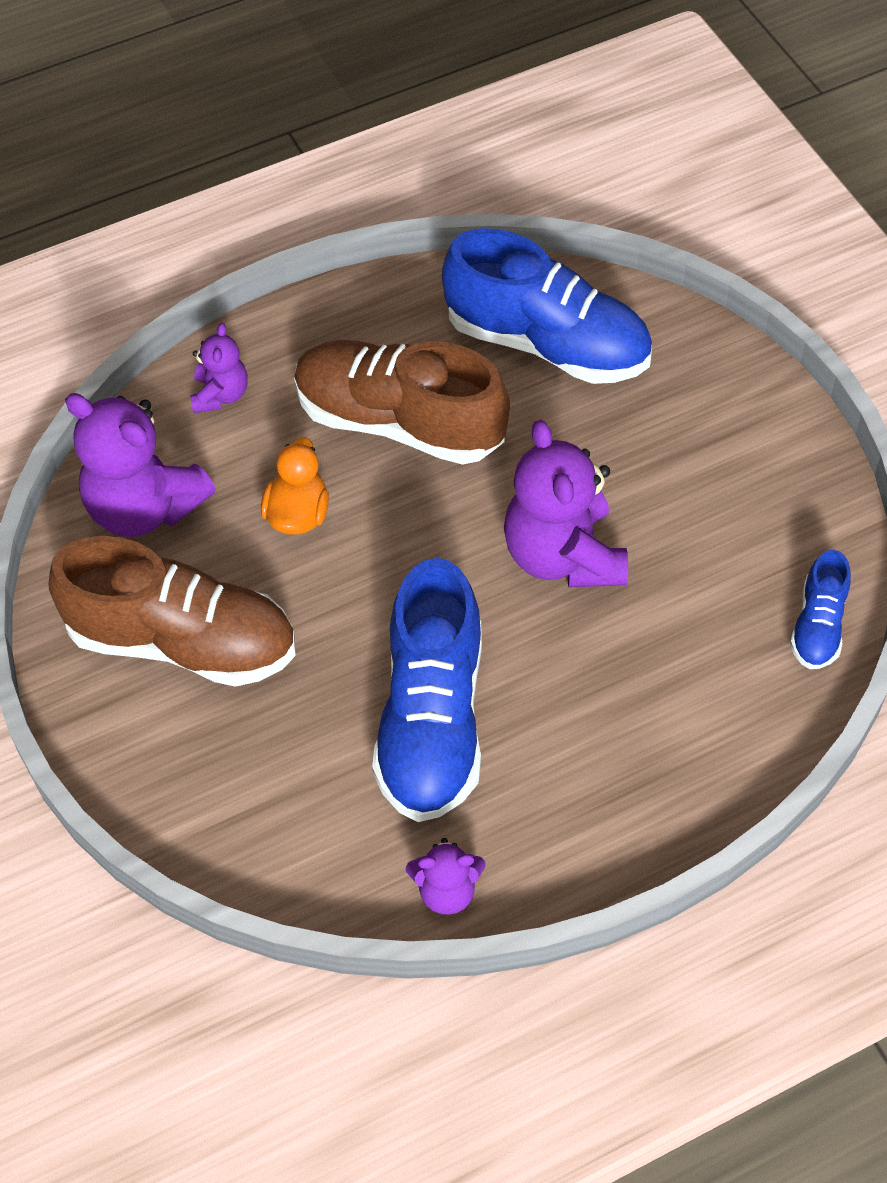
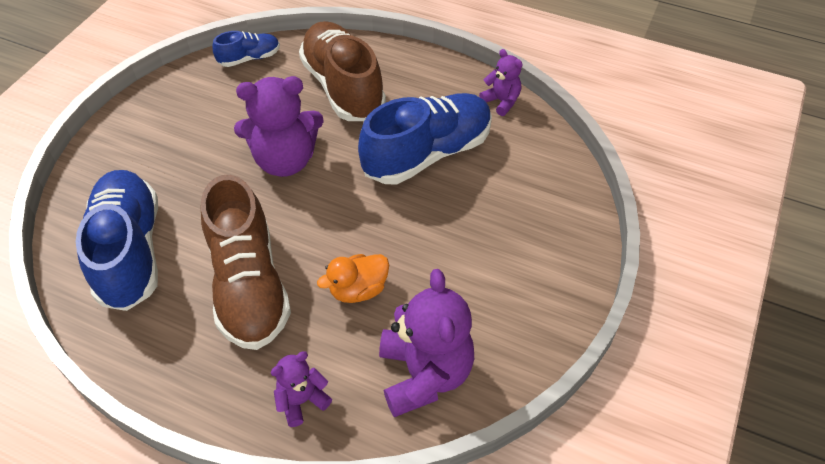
camera: 130 degrees left, 5 degrees down
(182, 641) = (489, 283): brown shoe -> brown shoe (343, 87)
(563, 555) = (285, 160): purple teddy bear -> purple teddy bear turned 45 degrees clockwise

